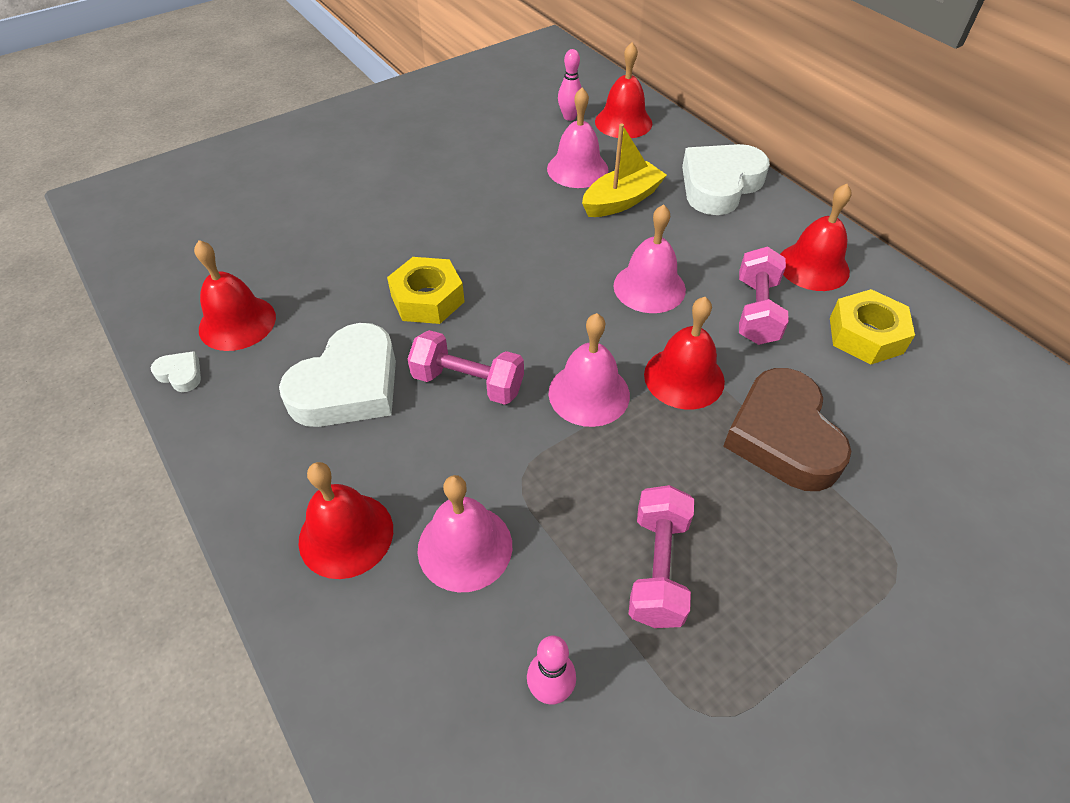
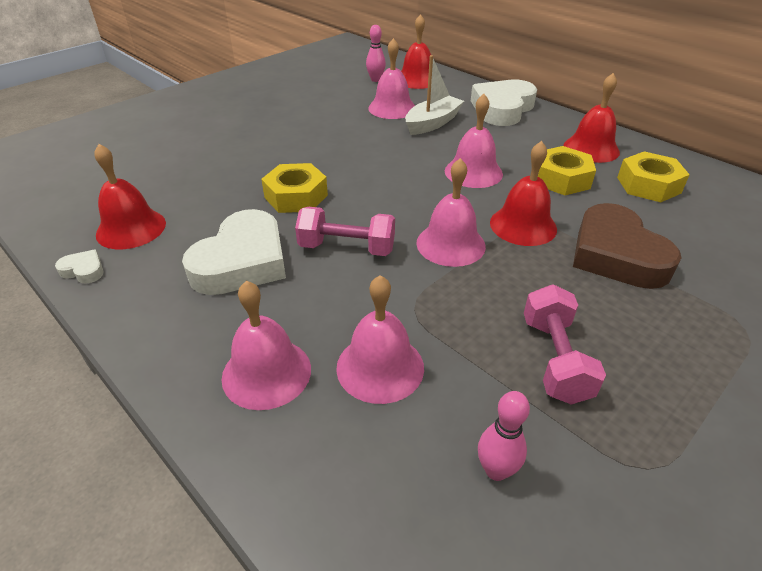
camera: 10 degrees left, 10 degrees down
(346, 535) = (266, 373): red bell -> pink bell
(622, 200) = (432, 123): yellow boat -> white boat
(756, 311) = (561, 179): pink dumbbell -> yellow nut

